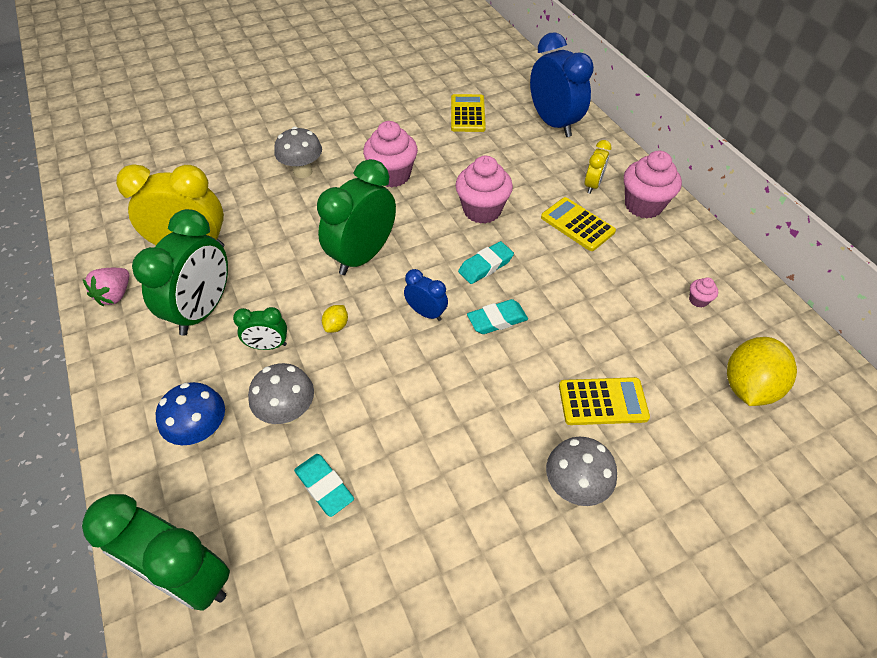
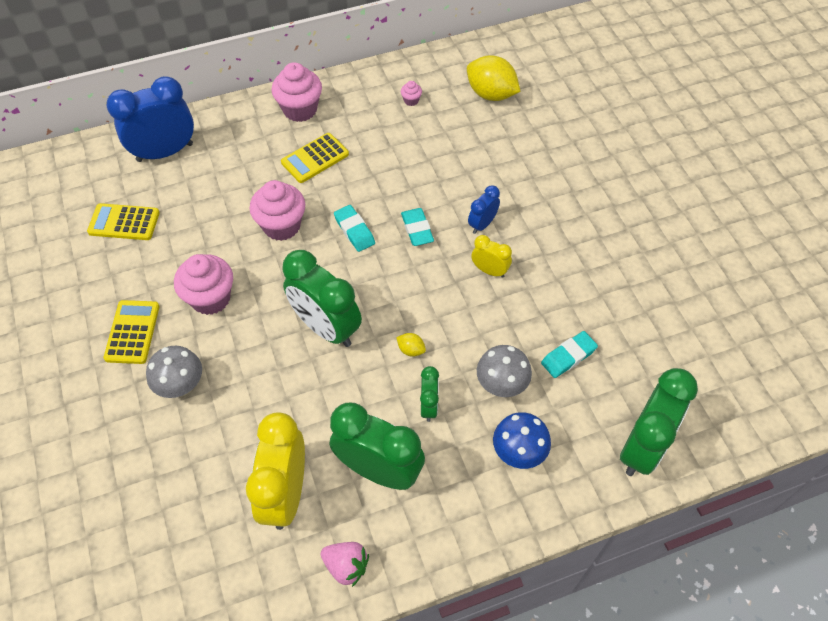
camera: 85 degrees left, 5 degrees up
(426, 313) = (403, 279): blue clock -> blue clock (482, 224)
(574, 487) = (566, 203): grey mushroom -> none
(592, 185) = (265, 139): yellow clock -> yellow clock (489, 271)
(602, 401) = (499, 175): yellow calculator -> yellow calculator (132, 332)

